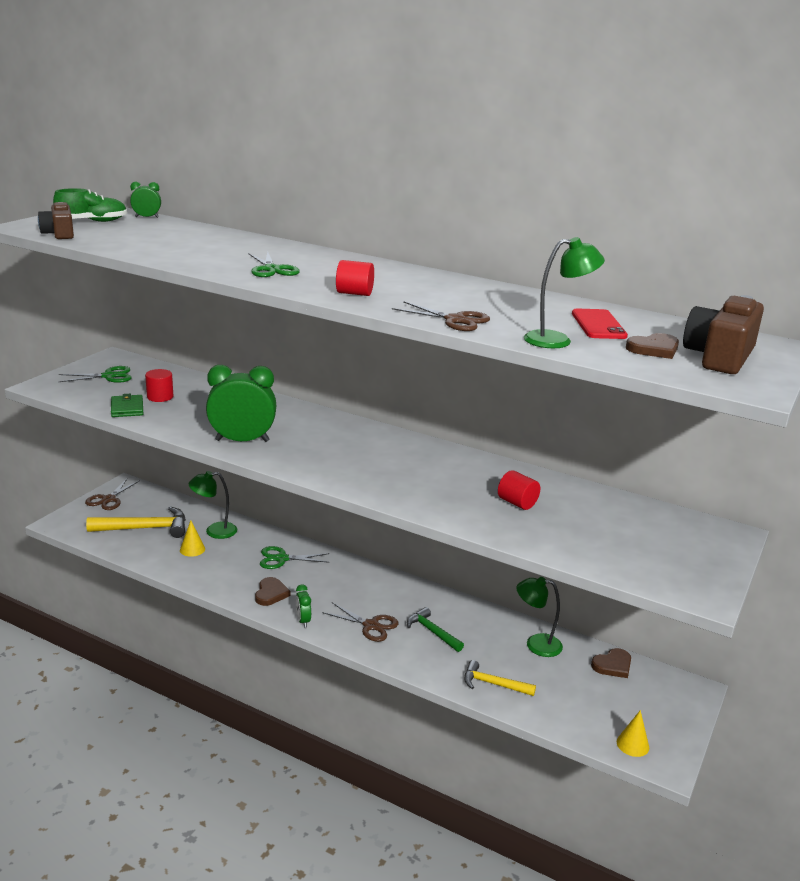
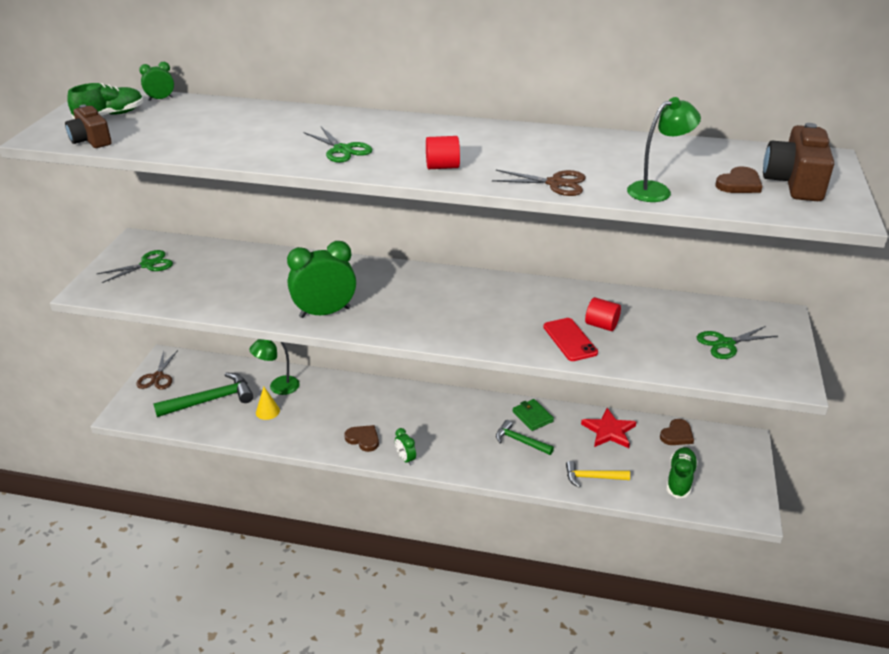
camera: 15 degrees left, 10 degrees up
(127, 408) = (191, 299): green wallet -> green wallet (532, 416)
(145, 528) = (211, 400): yellow hammer -> green hammer
(160, 397) = (215, 279): red cylinder -> none
(271, 593) = (363, 439): brown heart -> brown heart turned 45 degrees counterclockwise
(281, 559) = (355, 401): green scissors -> green scissors (725, 344)
(371, 625) = (466, 448): brown scissors -> none
(536, 644) = (609, 431): green lamp -> red star
(593, 709) = (680, 479): none -> green shoe
(598, 325) = (675, 163): red phone -> red phone (570, 340)
(632, 744) = (722, 502): yellow cone -> none

